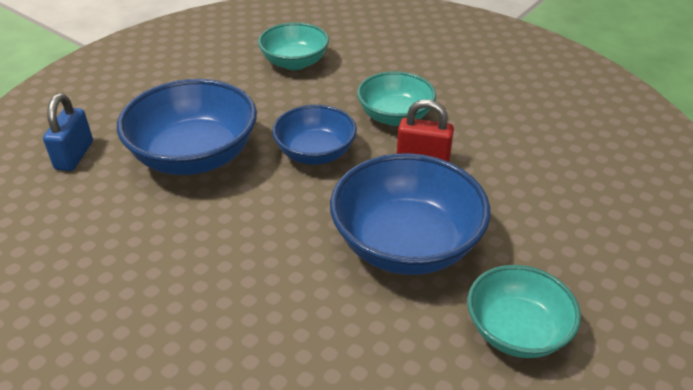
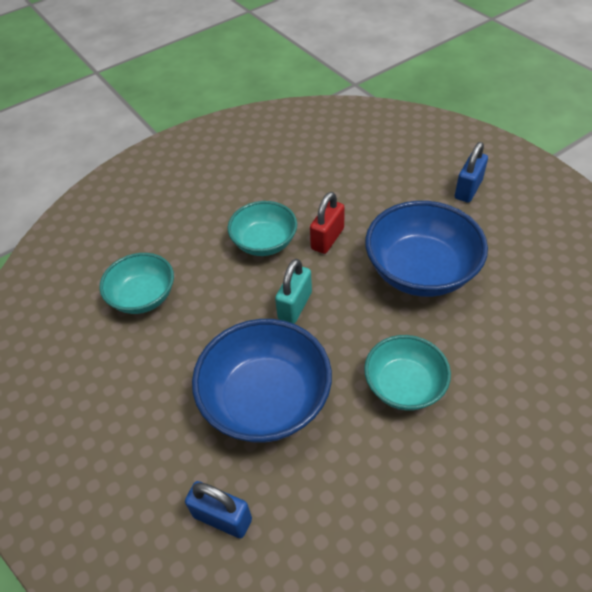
camera: 70 degrees left, 10 degrees up
(315, 153) = (295, 306): blue bowl -> turquoise padlock
(516, 331) = (508, 236): turquoise bowl -> turquoise bowl (404, 386)
(590, 276) = (468, 189): none -> blue padlock

